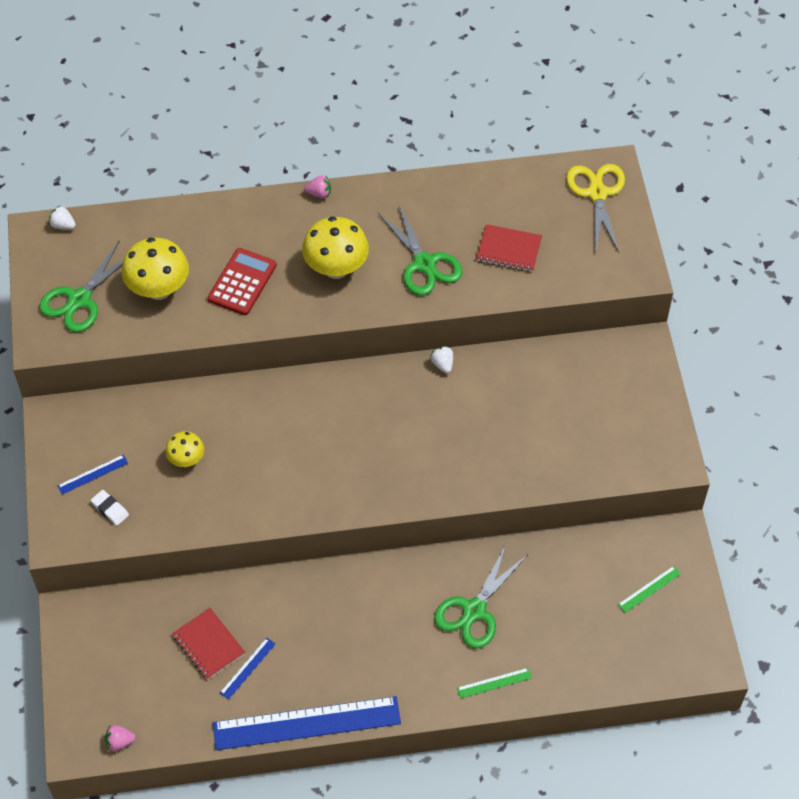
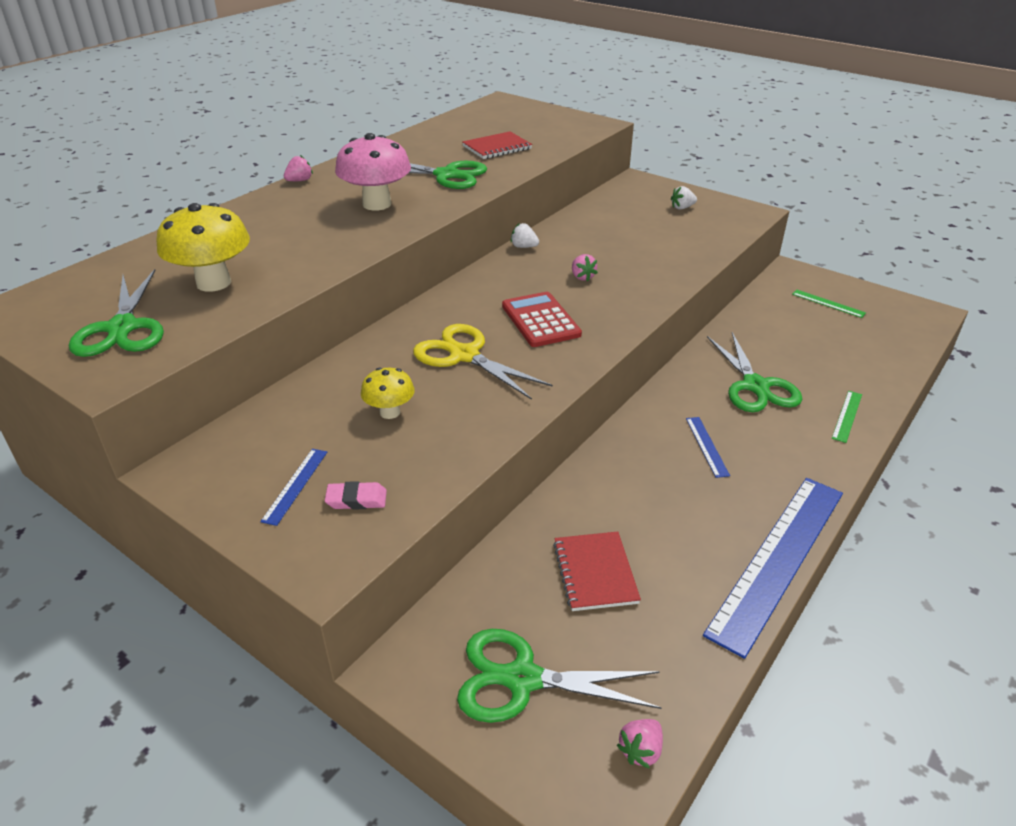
camera: 45 degrees left, 20 degrees down
(63, 225) = (35, 294): white strawberry -> white strawberry (682, 208)
(110, 509) = (356, 499): white eraser -> pink eraser
(111, 666) = (522, 679): none -> green scissors
(208, 645) = (595, 573): red notebook -> red notebook turned 75 degrees clockwise
(242, 282) = (299, 244): red calculator -> red calculator (540, 320)
(247, 668) = (659, 561): blue ruler -> blue ruler (707, 446)
(336, 268) = (377, 204): yellow mushroom -> pink mushroom
(438, 431) = (582, 277): none -> pink strawberry
(597, 193) = (511, 110): yellow scissors -> yellow scissors (464, 355)
(649, 589) = (828, 303): green ruler -> green ruler turned 60 degrees counterclockwise

